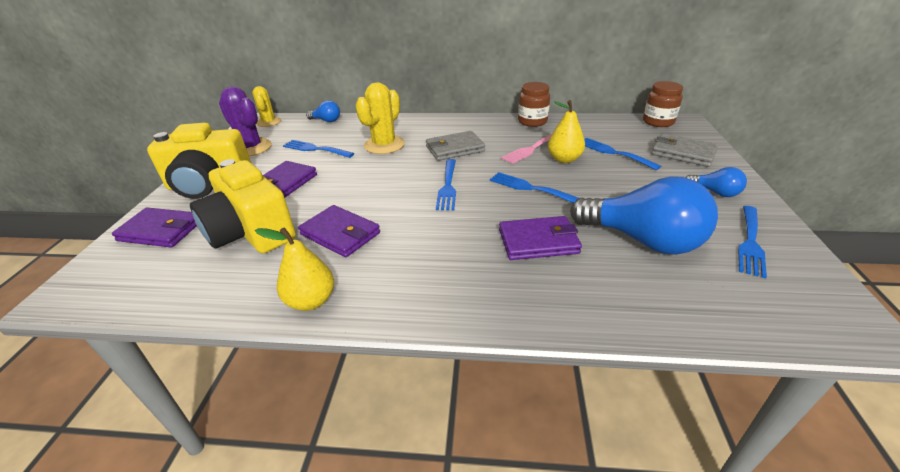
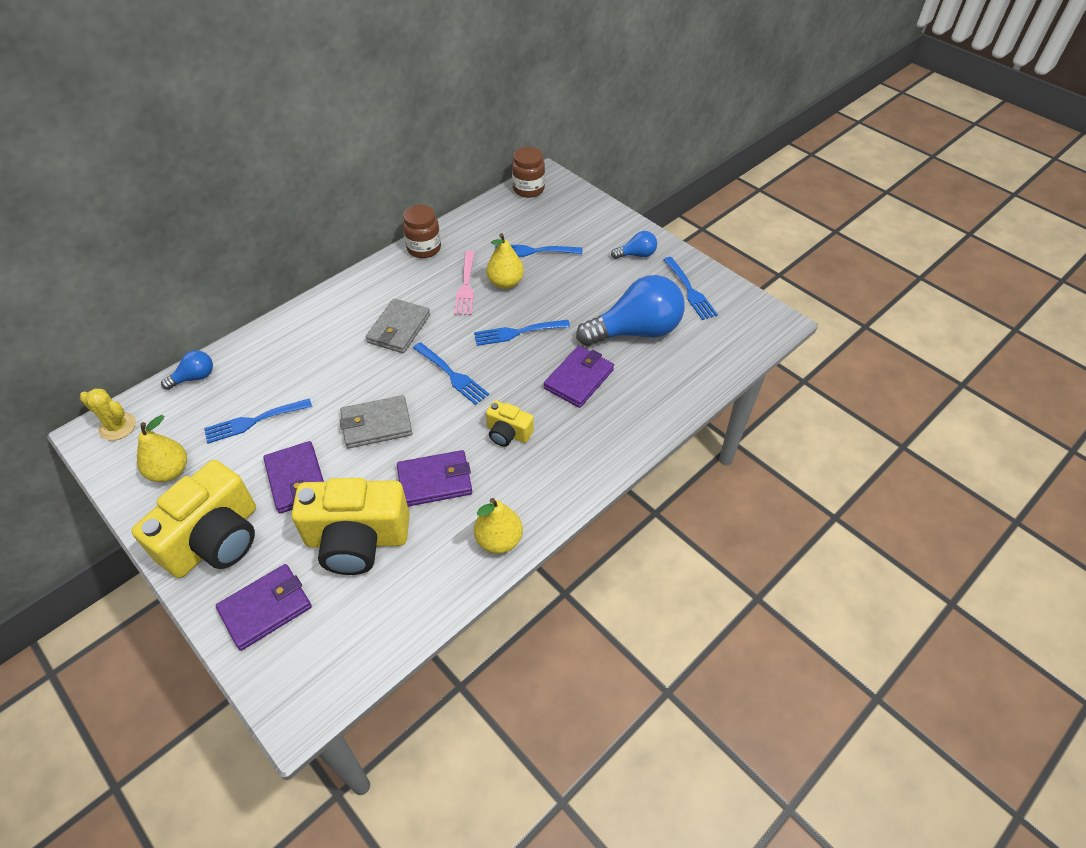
camera: 50 degrees left, 15 degrees up
(251, 148) = (170, 471): purple cactus -> yellow pear
(384, 145) = (322, 368): yellow cactus -> none
(429, 240) = (508, 433): none -> yellow camera
(683, 153) = (581, 221): grey wallet -> grey wallet (376, 424)

